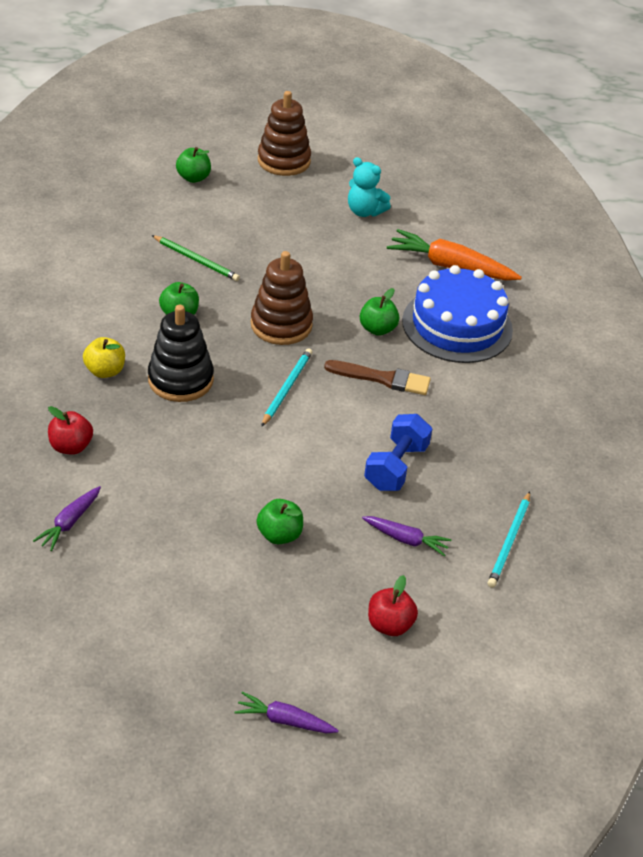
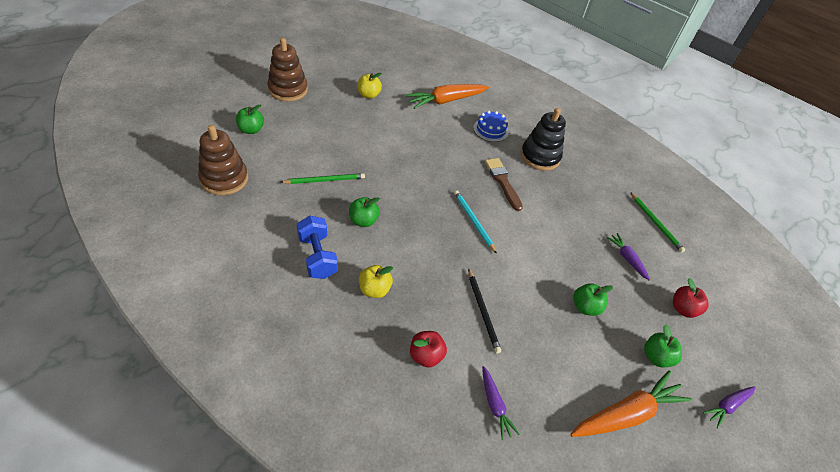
camera: 50 degrees left, 5 degrees up
(172, 458) = (483, 311): none -> black pencil
(172, 630) = (626, 413): none -> orange carrot
(180, 380) = (420, 260): black stacking toy -> black stacking toy (540, 157)
(281, 325) = (420, 187): brown stacking toy -> brown stacking toy (224, 179)
(364, 211) = (368, 95): turquoise teddy bear -> yellow apple
(377, 329) = (464, 156): green apple -> green apple (656, 357)
(382, 378) = (502, 182): brown brush -> brown brush turned 75 degrees counterclockwise
(396, 467) = (572, 224): blue dumbbell -> blue dumbbell (317, 256)
(405, 539) = (627, 258): purple carrot -> purple carrot turned 90 degrees counterclockwise
(457, 325) = (491, 130): blue cake -> blue cake, size x0.50
(509, 542) = (655, 223): turquoise pencil -> green pencil

